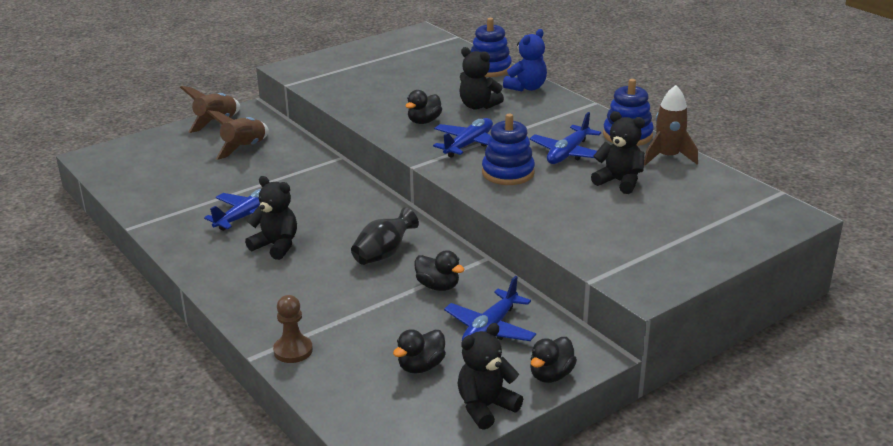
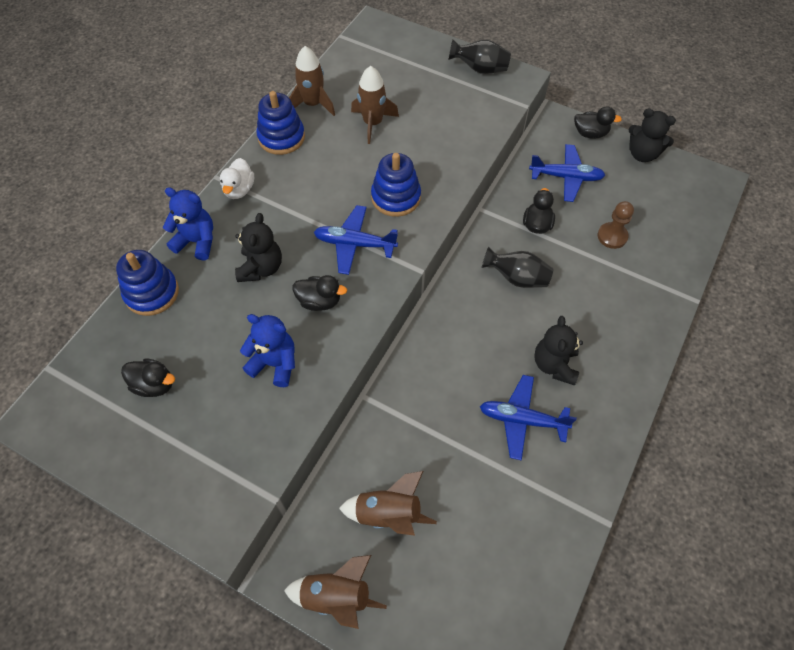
camera: 115 degrees left, 30 degrees up
(293, 350) = (670, 278): brown pawn -> brown pawn (612, 236)
(385, 98) = (275, 363): none -> blue teddy bear
(421, 366) = (631, 199): black duck -> black duck (154, 384)
(568, 153) = (337, 167): blue plane -> none
(572, 109) = (239, 190): none -> white duck
(619, 182) = (373, 123): black teddy bear -> brown rocket
(676, 267) = (480, 69): none -> black vase

